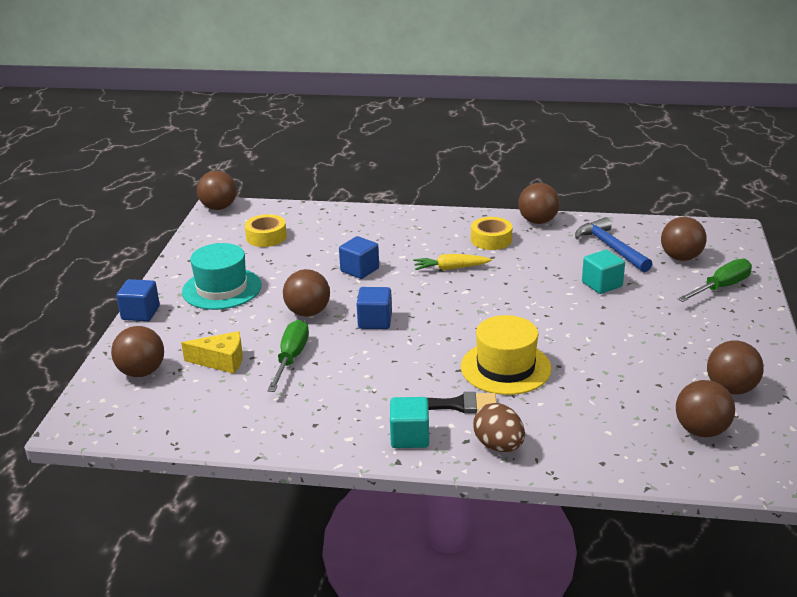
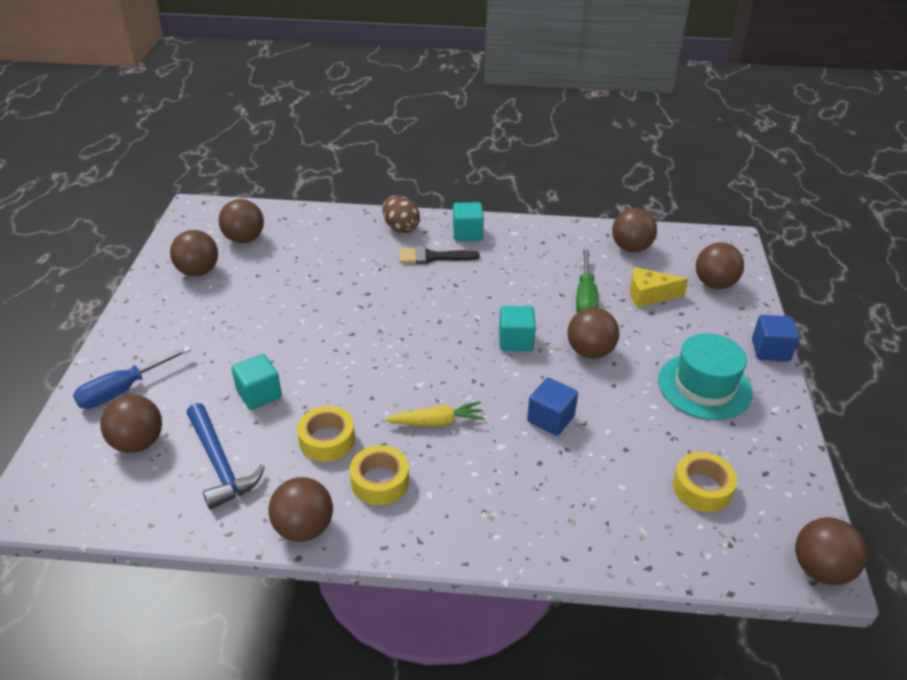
camera: 175 degrees right, 10 degrees up
(208, 415) = (631, 248): none -> brown ball
(375, 321) = (515, 341): blue cube -> turquoise cube
(505, 368) = (387, 290): yellow hat -> none
(535, 259) = (327, 440): none -> yellow tape
(721, 287) = (123, 390): green screwdriver -> blue screwdriver

